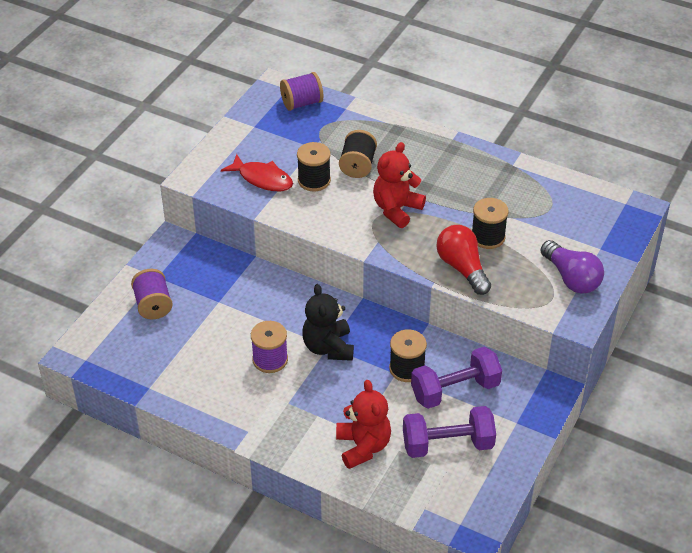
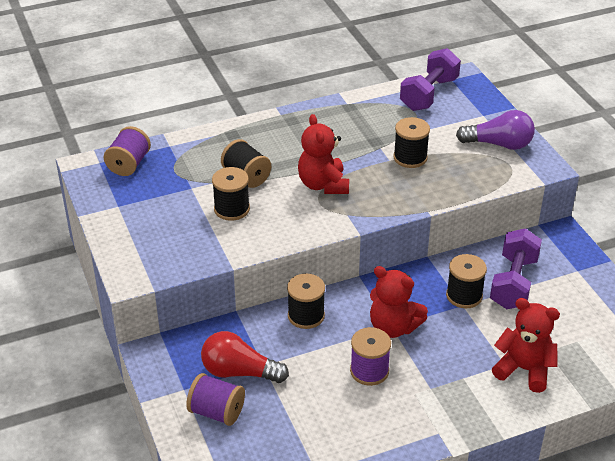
camera: 50 degrees left, 5 degrees down
(262, 179) = (190, 236): red fish -> none
(289, 294) = (306, 315): none -> black spool
(328, 347) = (393, 327): black teddy bear -> red teddy bear
(447, 444) = (566, 320): purple dumbbell -> purple dumbbell (429, 94)
(462, 268) = (429, 188): red light bulb -> red light bulb (239, 372)

